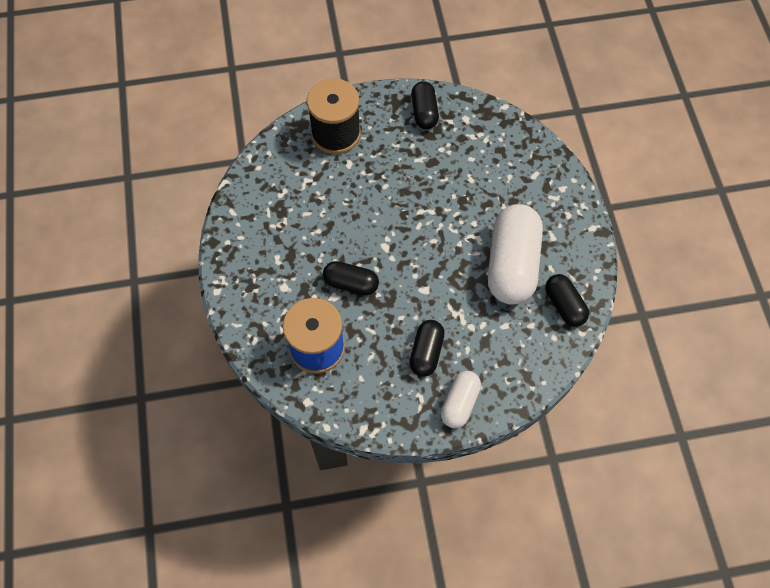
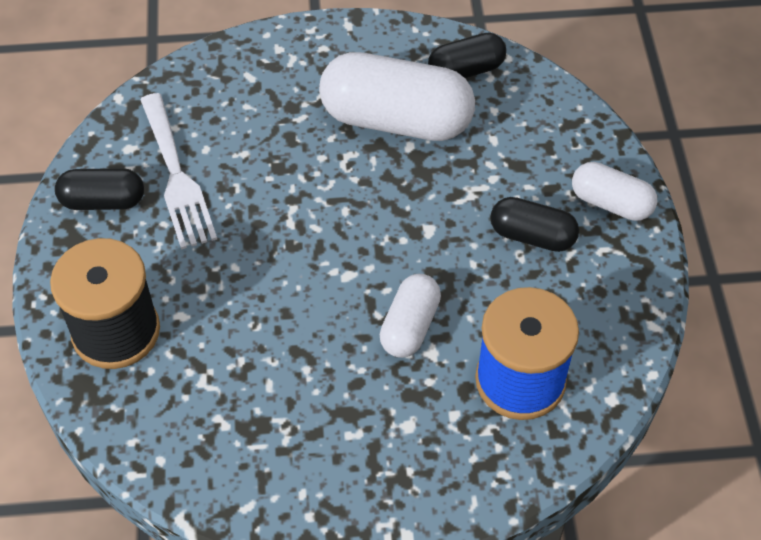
camera: 85 degrees left, 10 degrees down
(351, 283) = (410, 326): black capsule -> white capsule
(447, 146) = (177, 176): none -> white fork

